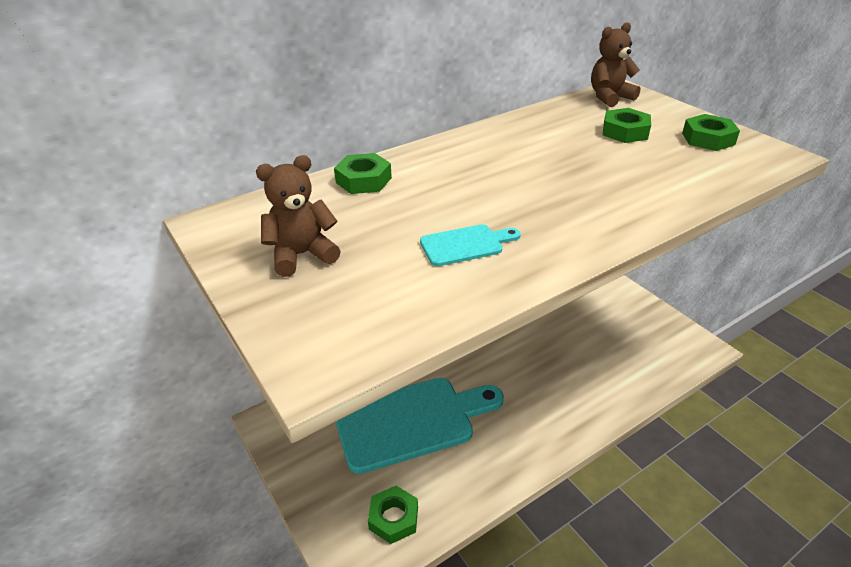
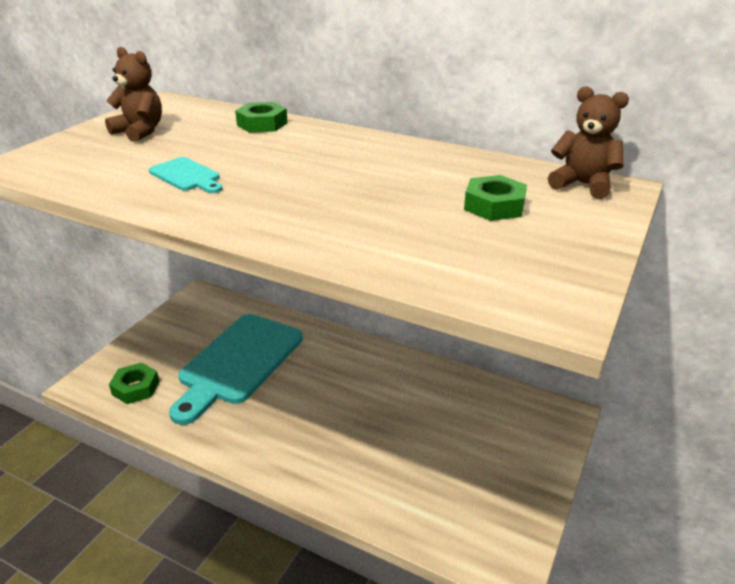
camera: 60 degrees right, 5 degrees down
(411, 421) = (238, 363): turquoise cutting board -> turquoise cutting board turned 75 degrees clockwise
(708, 139) = (543, 256): green nut -> none

